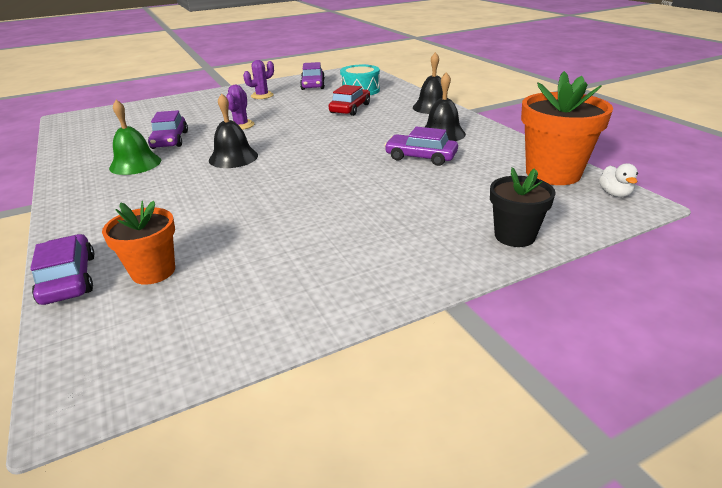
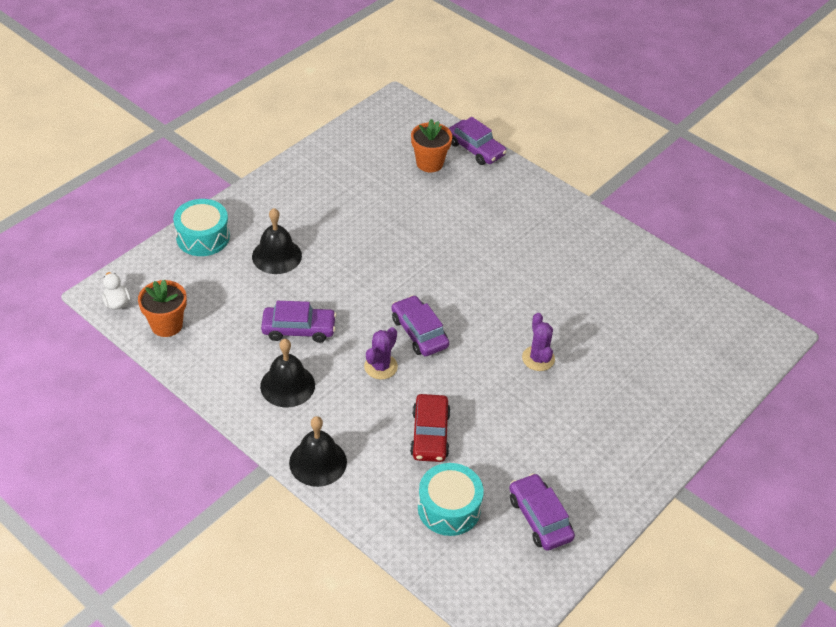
camera: 155 degrees right, 15 degrees up
(135, 164) = (573, 262): green bell -> none
(170, 140) = (587, 309): purple car -> purple car (419, 332)
(233, 157) = (488, 291): black bell -> black bell (276, 256)
(262, 96) = (586, 455): purple cactus -> purple cactus (381, 366)
(514, 236) = (203, 237): black flower pot -> turquoise drum
(553, 173) = (167, 325): orange flower pot -> orange flower pot, size x0.61

